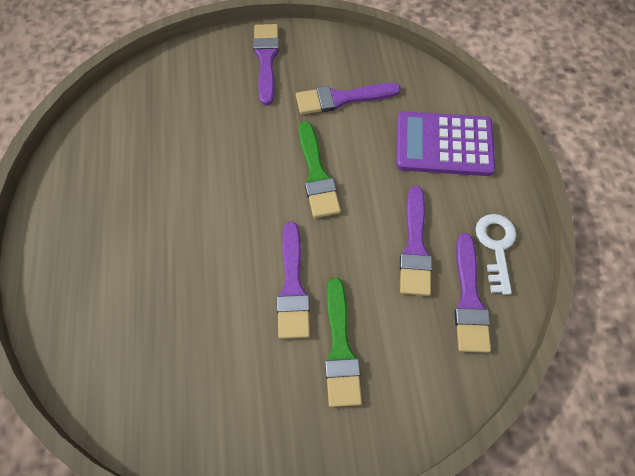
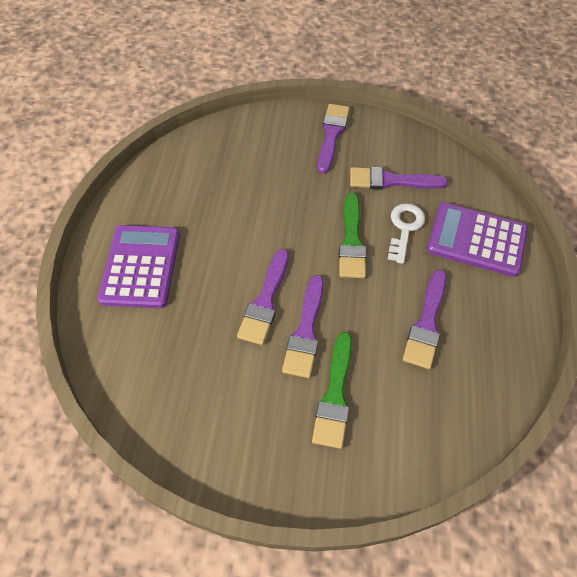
camera: 15 degrees right, 5 degrees down
(92, 257) = (141, 266): none -> purple calculator
(469, 299) = (466, 382): purple brush -> purple brush (265, 301)
(496, 247) = (504, 341): white key -> white key (404, 228)

